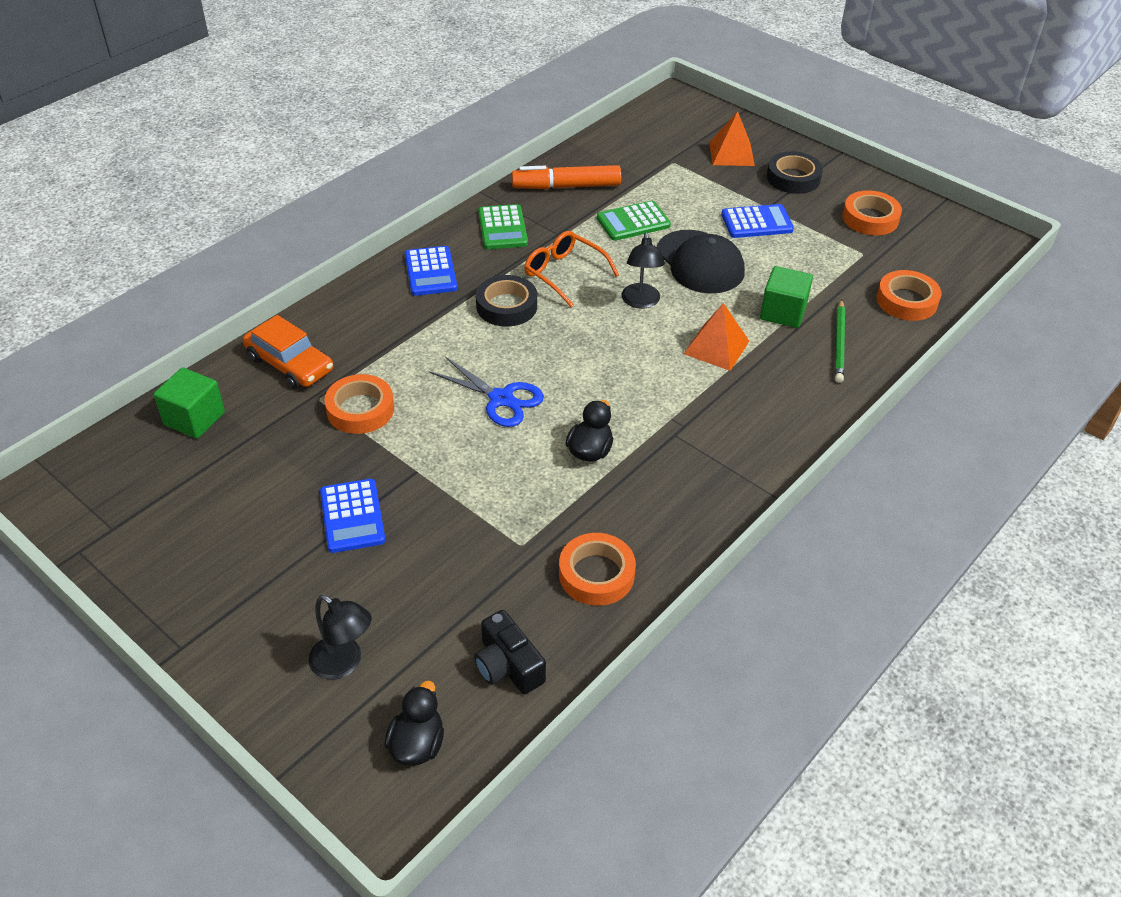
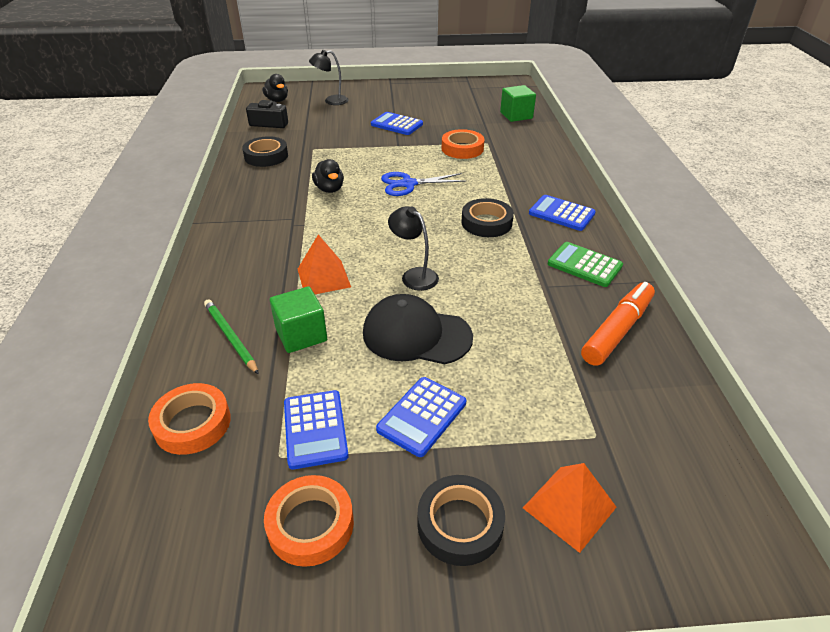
camera: 135 degrees right, 5 degrees down
(290, 364) = (526, 145): orange car -> none
(564, 273) = (491, 262): orange glasses -> none
(596, 574) = (266, 156): orange tape -> black tape
(633, 222) = (517, 335): green calculator -> none
(829, 253) = (315, 429): none -> blue calculator

